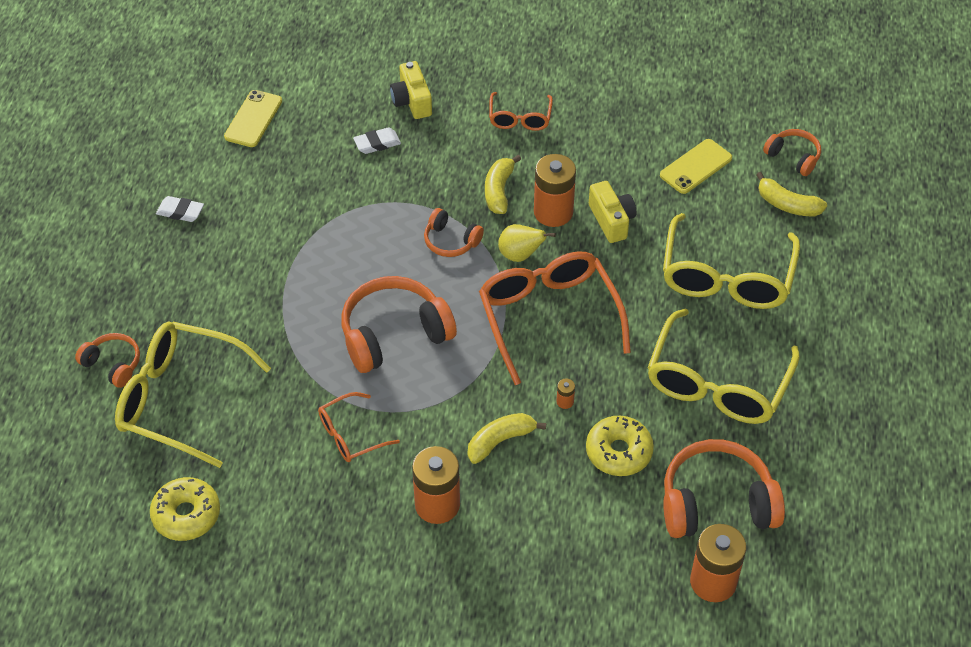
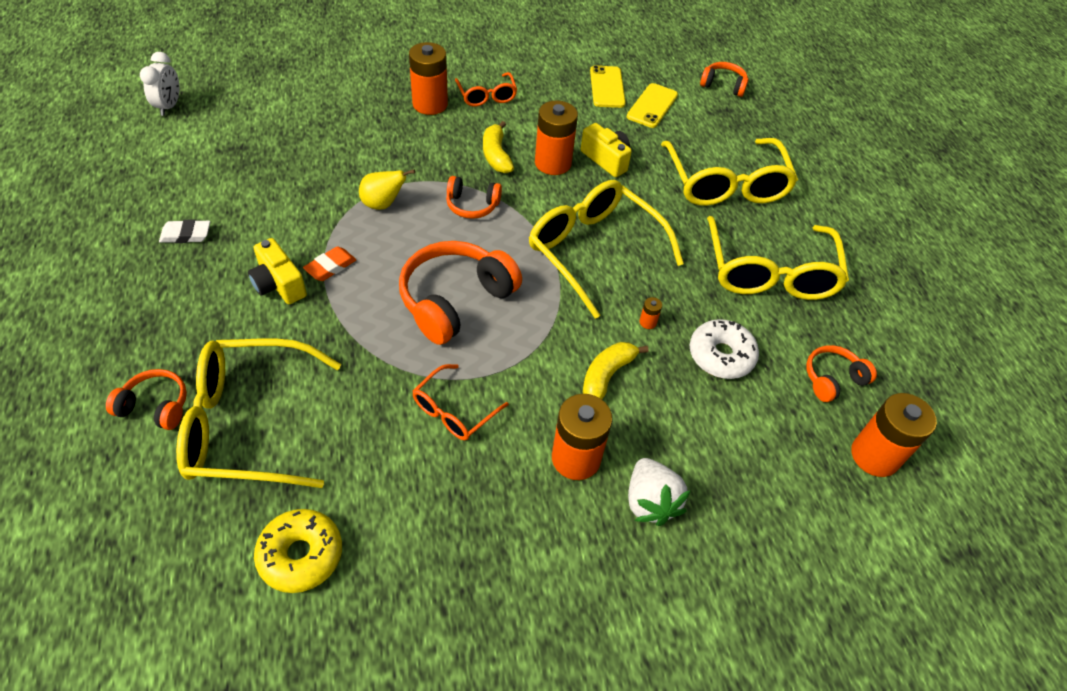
camera: 25 degrees left, 0 degrees up
(204, 69) = (169, 106): none -> white clock
(253, 119) = (235, 139): yellow phone -> yellow phone (607, 87)
(295, 274) = (330, 267): none -> orange eraser
(377, 143) = (366, 138): white eraser -> none
(412, 101) = (383, 99): yellow camera -> yellow camera (279, 284)
(456, 116) = (430, 104): none -> orange battery
(483, 558) = (650, 502): none -> white strawberry
(520, 255) = (541, 204): yellow pear -> yellow pear (383, 204)
(548, 317) = (593, 250): orange glasses -> yellow glasses
(618, 452) = (721, 355): yellow donut -> white donut
(716, 503) = (832, 379): orange headphones -> orange headphones, size x0.54
(787, 204) = (739, 120): yellow banana -> none

